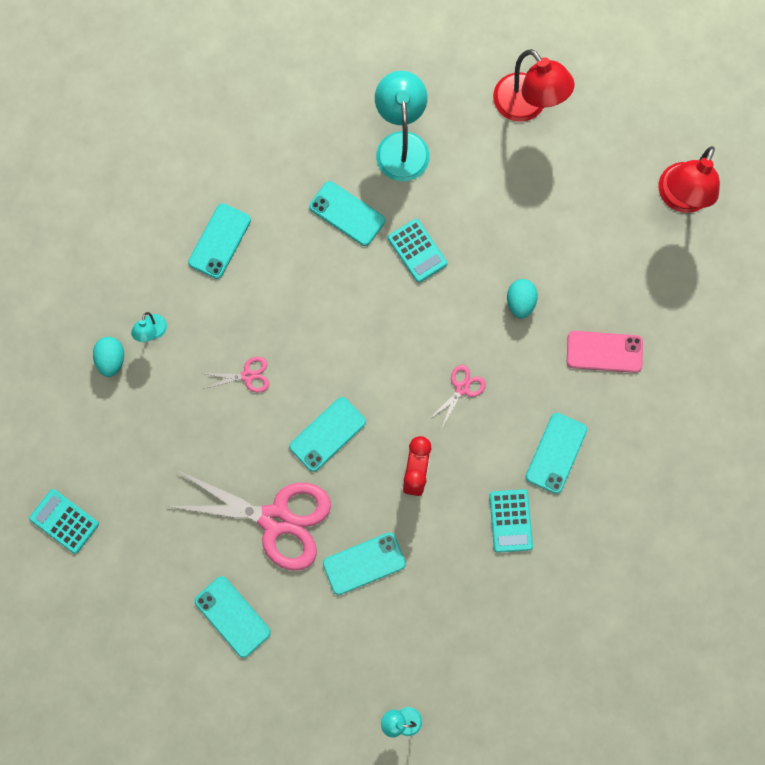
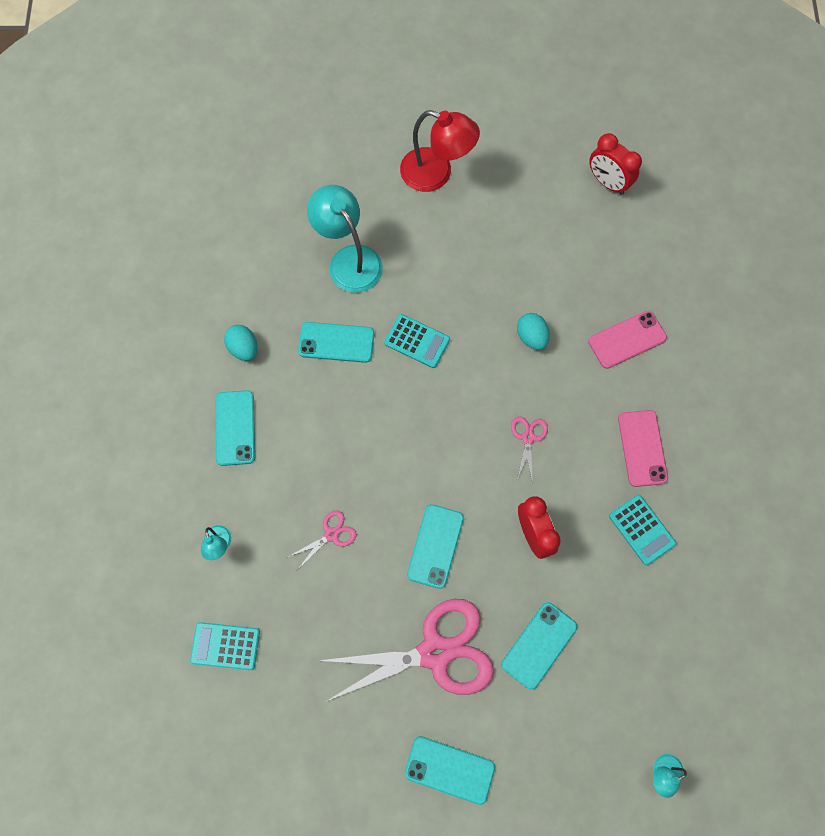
camera: 30 degrees left, 5 degrees down
(64, 521) = (235, 775): turquoise calculator -> turquoise calculator (225, 646)
(112, 359) = (195, 592): turquoise egg -> turquoise egg (244, 348)
(556, 453) = (642, 448): turquoise phone -> pink phone
(680, 198) = (607, 182): red lamp -> red clock

